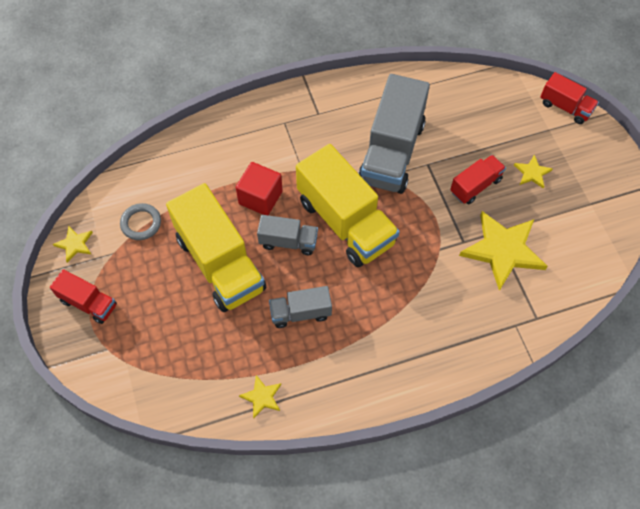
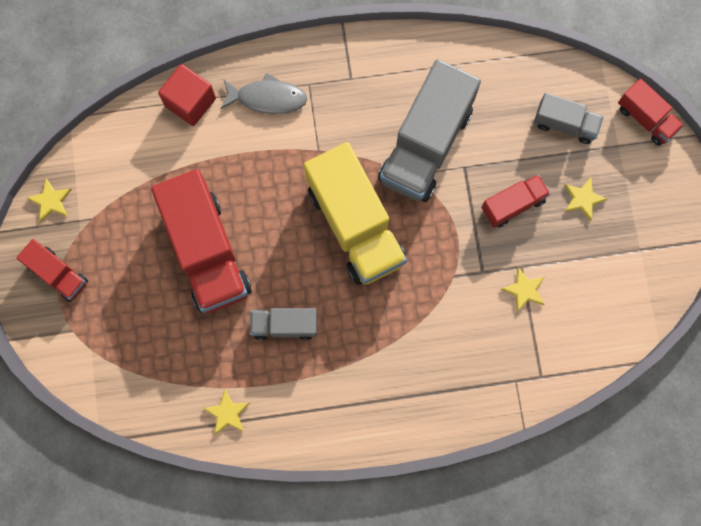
camera: 10 degrees right, 15 degrees up
(141, 223) = (126, 187): grey ring -> none
(220, 263) = (207, 252): yellow truck -> red truck
(252, 137) = (267, 98): none -> grey fish
(260, 197) = (264, 178): red cube -> red cube (190, 102)
(288, 242) = (286, 238): grey truck -> grey truck (565, 124)
(503, 250) = (524, 290): yellow star -> yellow star, size x0.47

